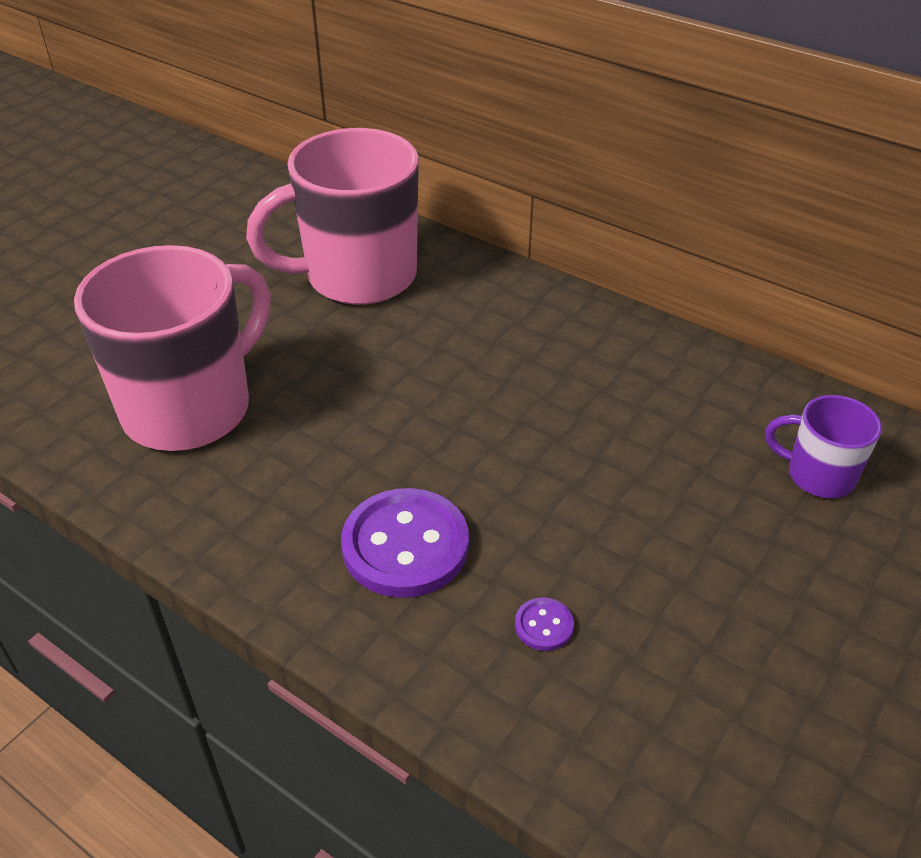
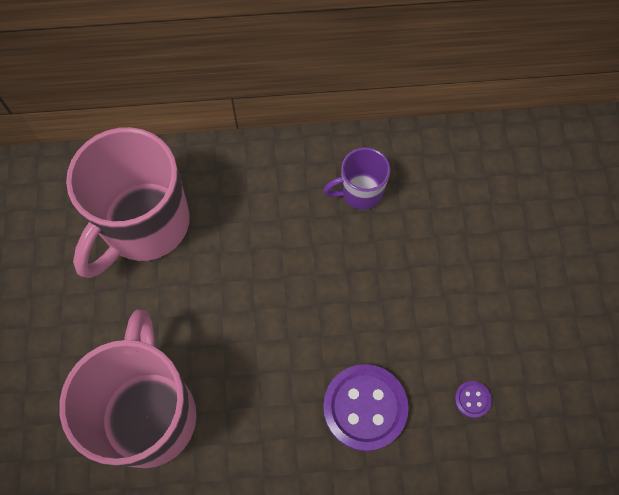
camera: 40 degrees left, 25 degrees up
(818, 475) = (522, 193): purple mug -> purple mug (360, 192)

